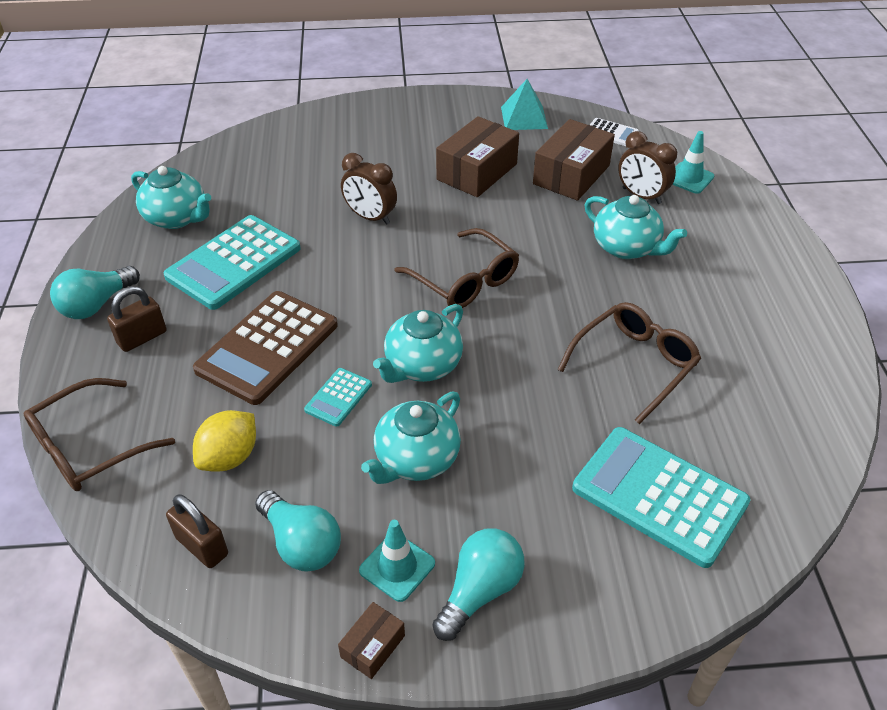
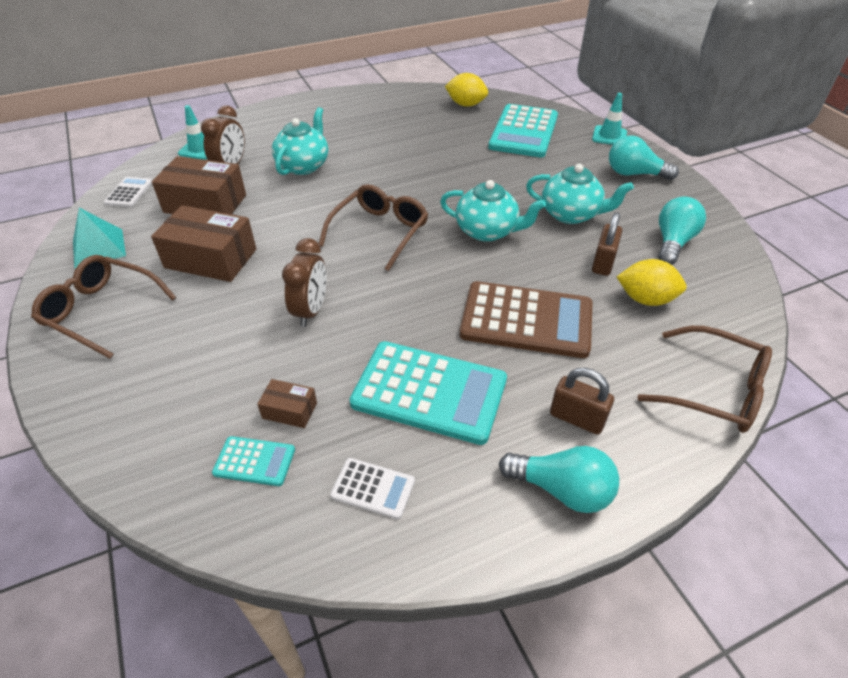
camera: 110 degrees left, 0 degrees up
(177, 218) = (373, 488): turquoise teapot -> white calculator
(202, 546) = (719, 285): brown padlock -> brown padlock (603, 263)
(338, 397) = (547, 262): turquoise calculator -> turquoise calculator (254, 461)
(372, 646) = (700, 199): brown box -> brown box (289, 410)
(397, 567) = (649, 203): turquoise traffic cone -> turquoise traffic cone (609, 136)
(634, 364) = (427, 149): brown glasses -> brown glasses (101, 311)
(774, 451) = (466, 105): none -> yellow lemon

